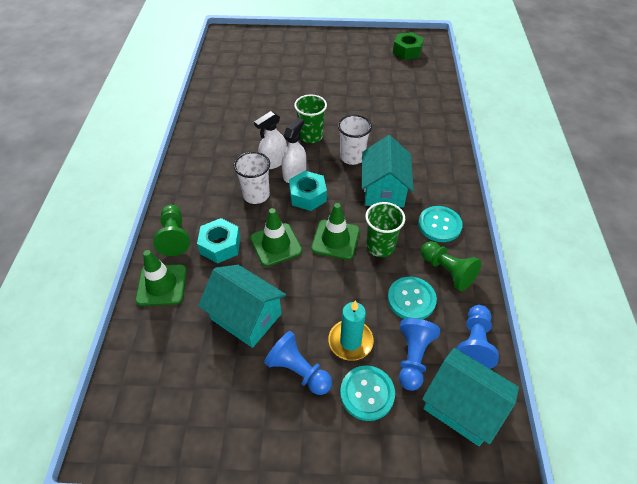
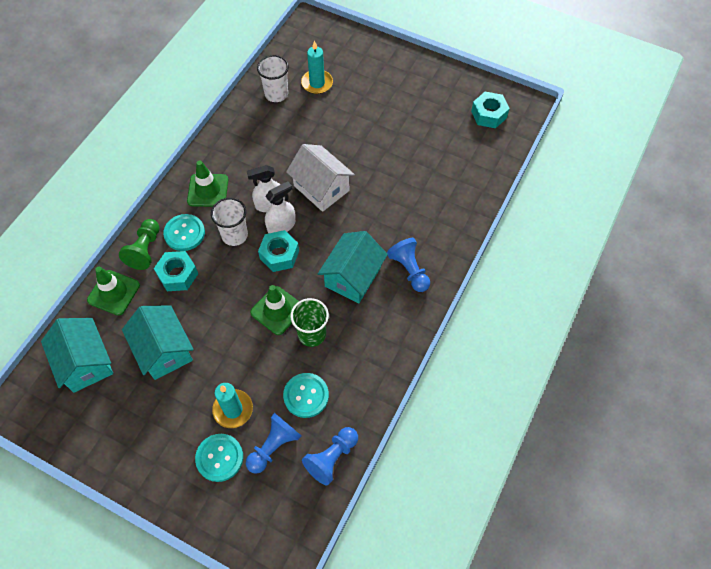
camera: 25 degrees right, 10 degrees up
(258, 69) = (317, 83): none -> turquoise candle
(276, 244) = (224, 293): green traffic cone -> green traffic cone (208, 190)
(298, 370) = (179, 415): blue pawn -> blue pawn (409, 270)
(311, 136) = (321, 188): green cup -> white house
(352, 157) = (346, 228): white cup -> white cup (276, 94)
(407, 51) = (489, 114): green nut -> turquoise nut
(439, 225) = (379, 335): turquoise button -> turquoise button (184, 233)
(447, 271) = (355, 384): green pawn -> none
(462, 406) = (286, 503): turquoise house -> turquoise house (85, 363)

